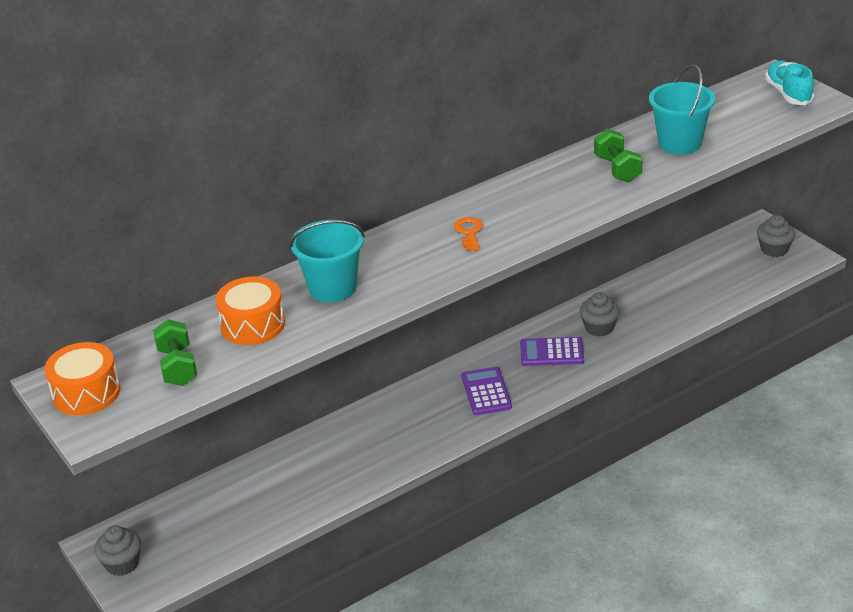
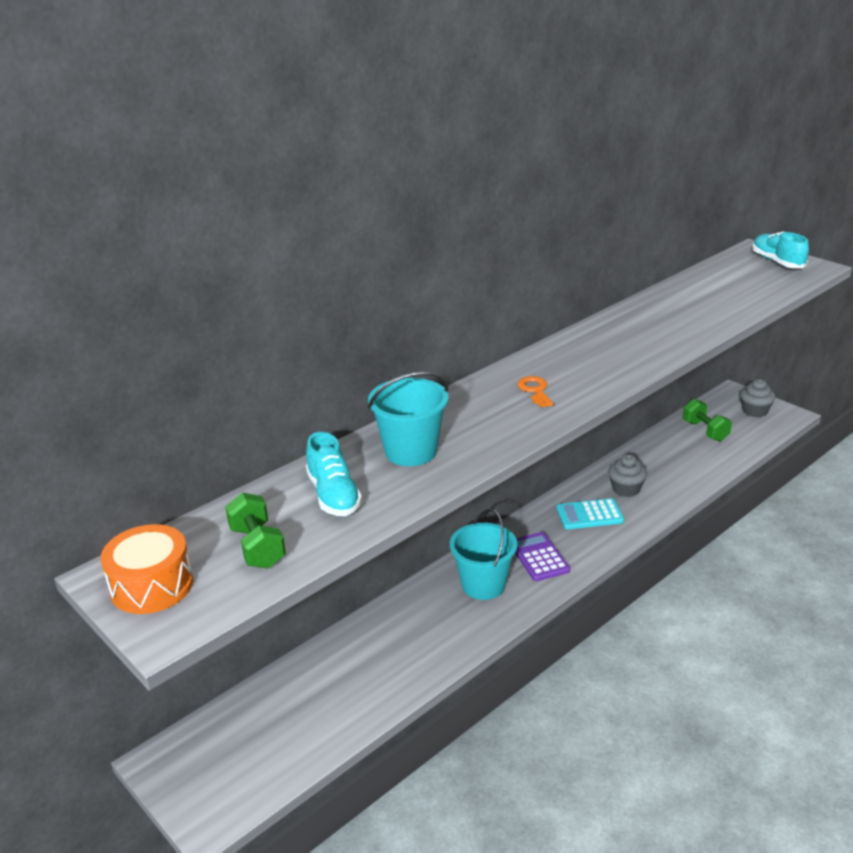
camera: 10 degrees left, 5 degrees down
(122, 563) = (190, 782): grey cupcake -> none
(253, 325) = (333, 495): orange drum -> turquoise shoe
(551, 352) = (589, 515): purple calculator -> turquoise calculator
(617, 169) = (655, 328): green dumbbell -> green dumbbell (705, 431)
(679, 143) = (702, 304): turquoise bucket -> turquoise bucket (483, 585)

